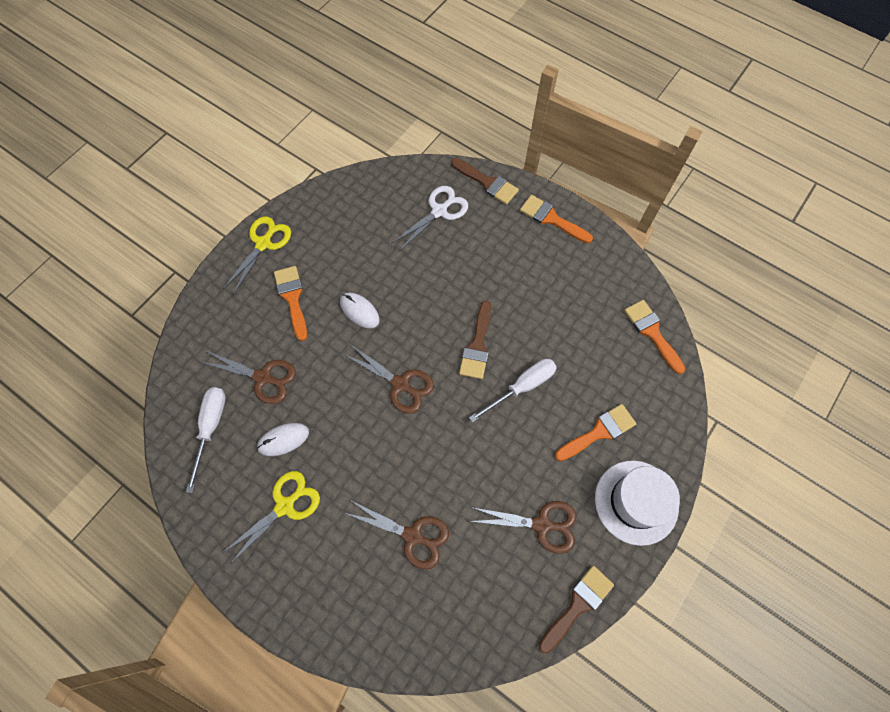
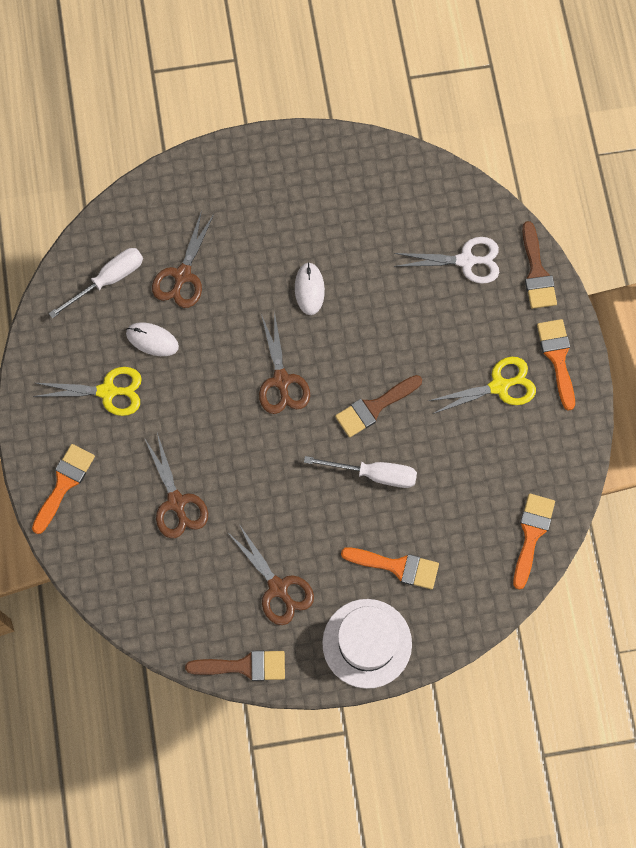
camera: 45 degrees right, 5 degrees up
(263, 243) = (289, 157): yellow scissors -> yellow scissors (499, 386)
(263, 378) = (182, 275): brown scissors -> brown scissors turned 45 degrees clockwise
(292, 298) = (267, 228): orange brush -> orange brush (64, 483)

